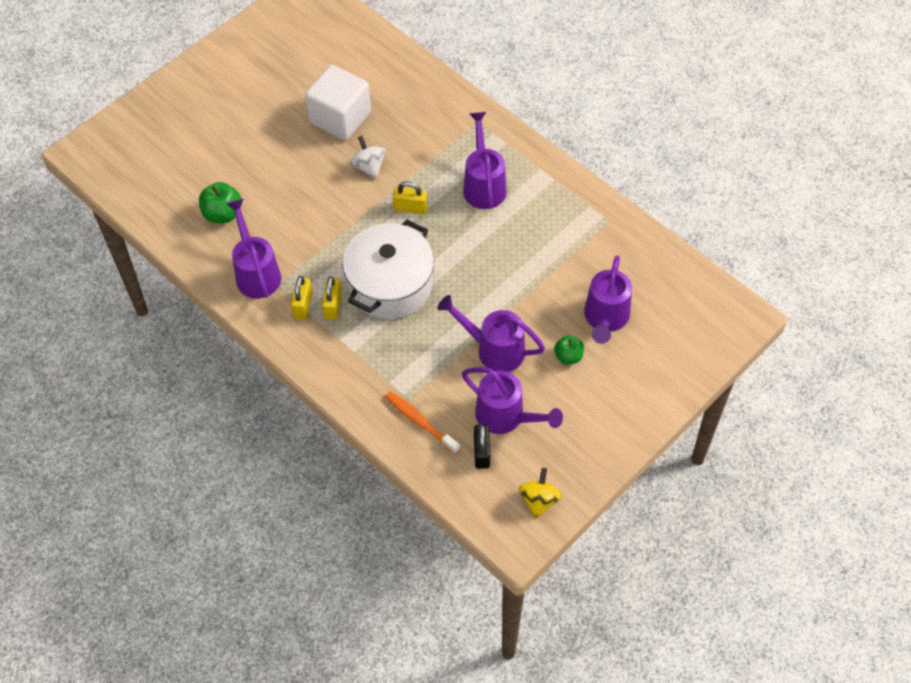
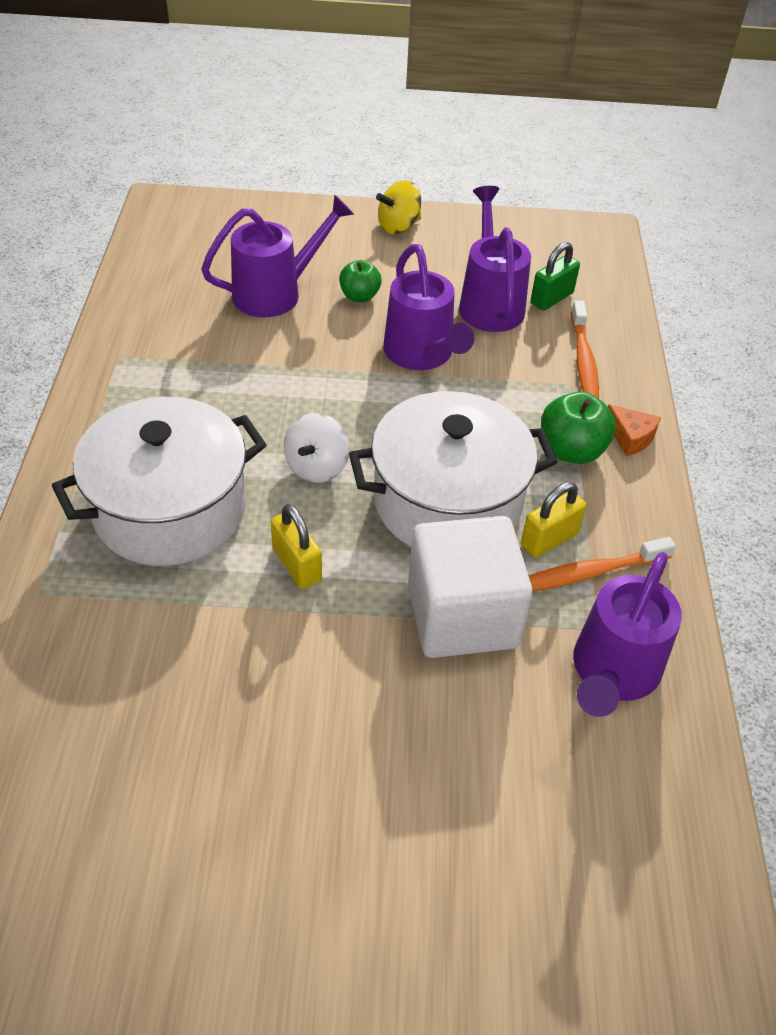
camera: 135 degrees left, 10 degrees down
(222, 214) = (575, 822): green apple -> green apple (571, 450)
(303, 305) = (588, 573): yellow padlock -> orange toothbrush
(340, 118) = (192, 808): white cube -> white cube (462, 615)
(352, 393) = (630, 437): none -> orange cheese
(369, 166) = (266, 677): white spinning top -> white spinning top (317, 467)
(481, 453) = (551, 298): black padlock -> green padlock
(483, 184) = (170, 509): purple watering can -> white pot
(539, 500) = (543, 239): yellow spinning top -> yellow spinning top (398, 226)

